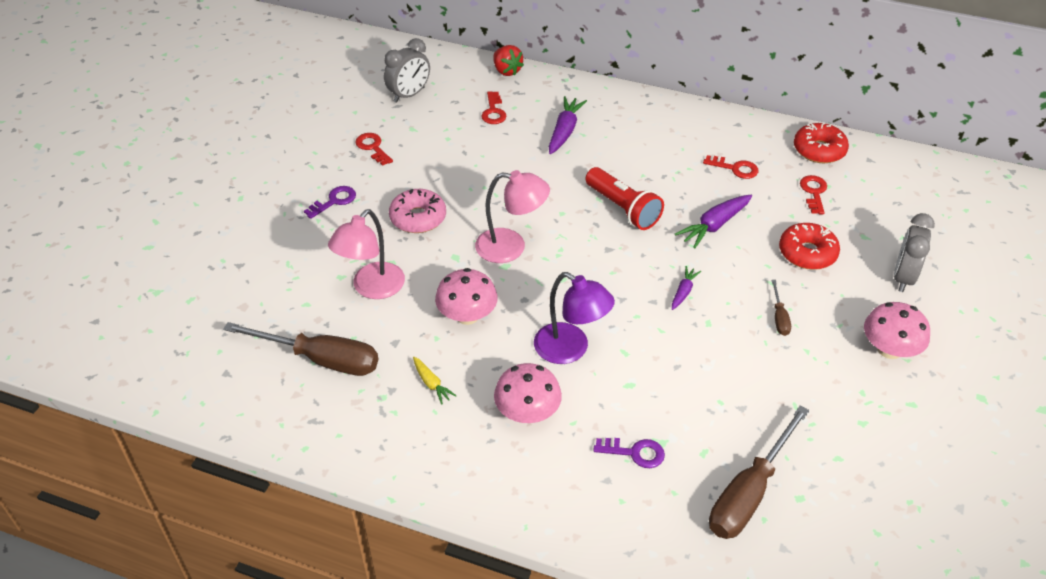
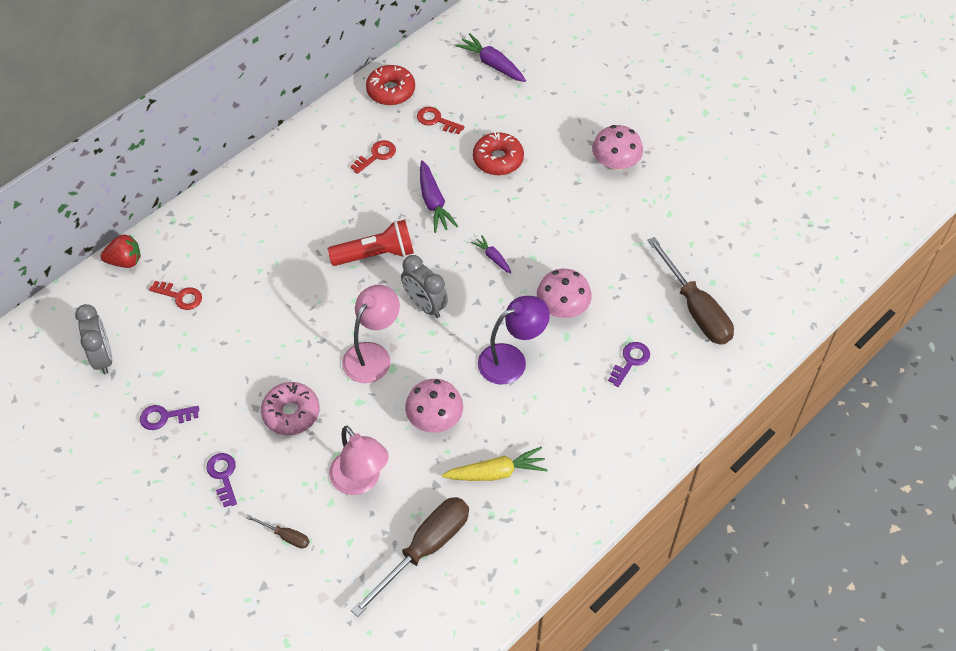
camera: 65 degrees left, 10 degrees up
(372, 147) = (164, 417): red key -> purple key
(431, 384) = (496, 472): yellow carrot -> yellow carrot, size x1.73
(527, 412) = (559, 415): pink mushroom -> pink mushroom (562, 308)
(564, 131) = (247, 253): purple carrot -> purple carrot (492, 64)
(779, 317) = (552, 211): brown screwdriver -> brown screwdriver (285, 536)
(903, 277) = (554, 117): grey clock -> grey clock (425, 305)

